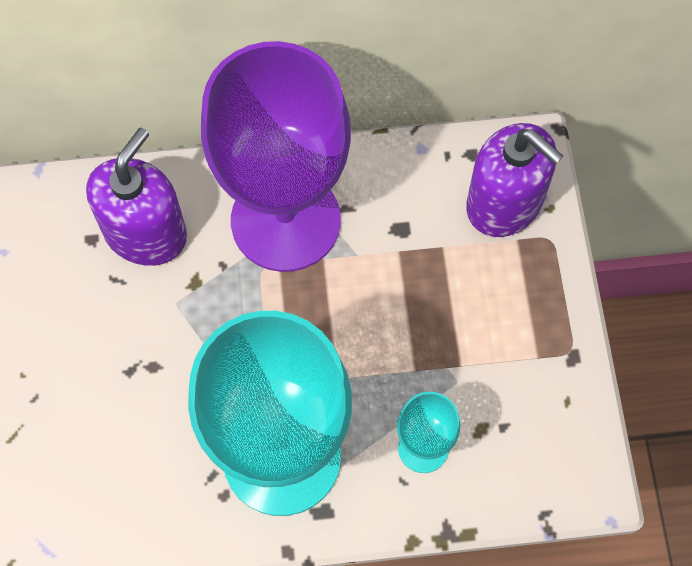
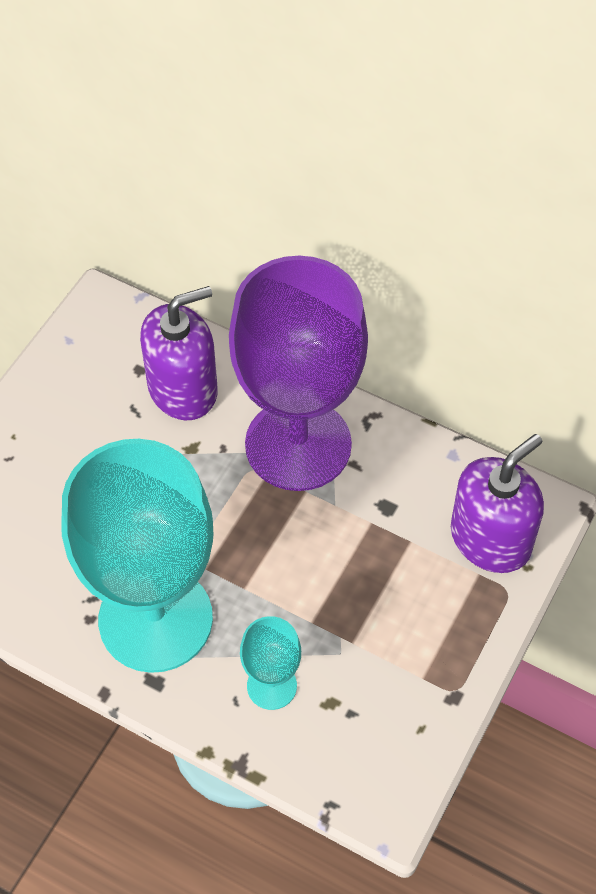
camera: 35 degrees right, 10 degrees down
(504, 203) = (490, 539): purple soap dispenser -> purple soap dispenser turned 120 degrees counterclockwise

